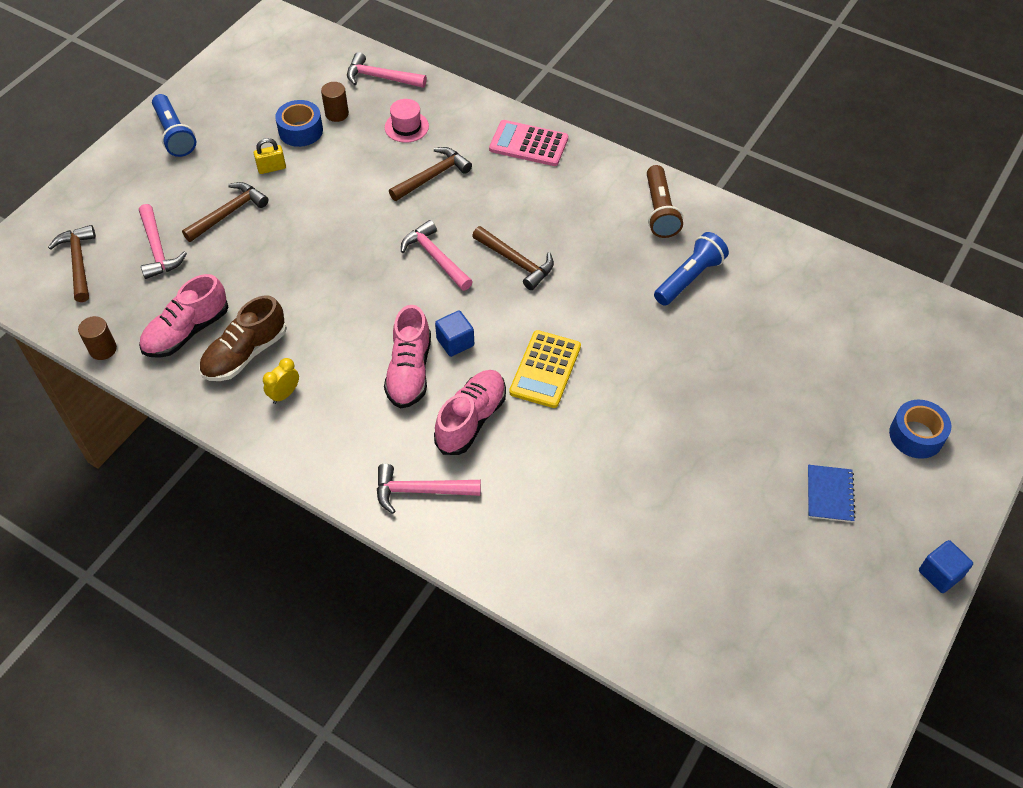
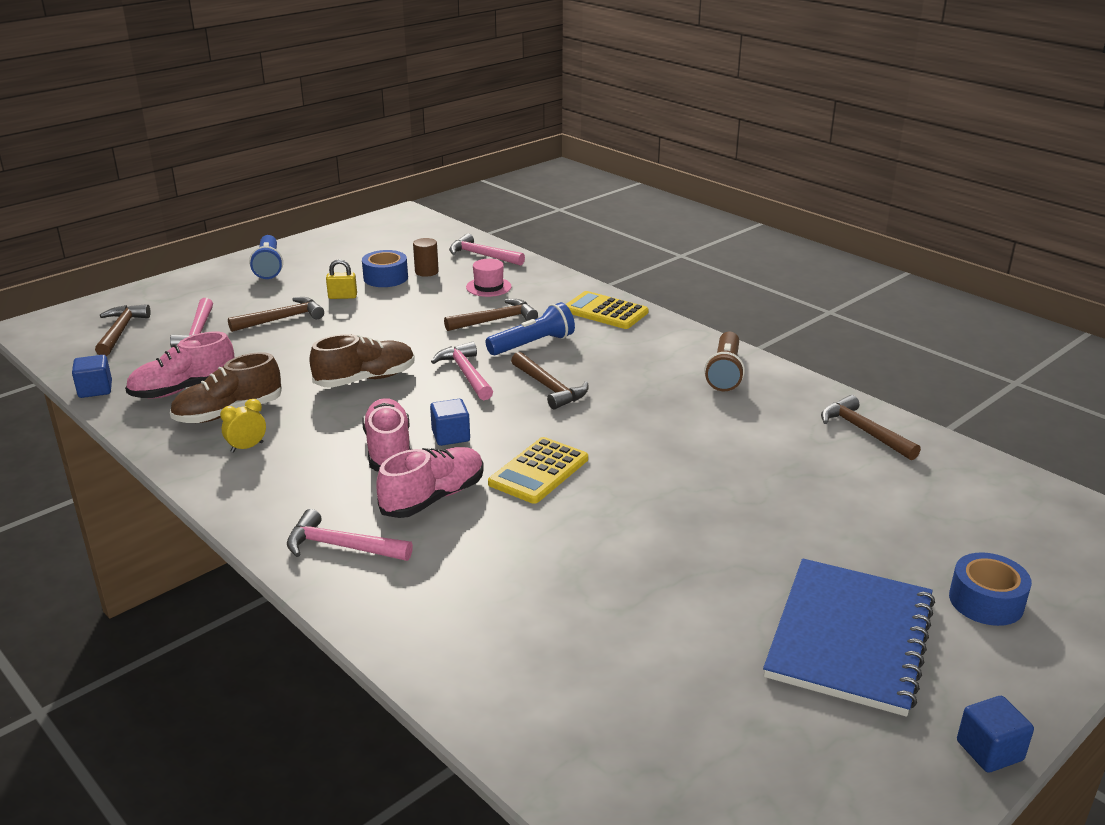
camera: 15 degrees right, 25 degrees down
(103, 349) = (95, 389): brown cylinder -> blue cube
(348, 284) = (365, 379): none -> brown shoe
(409, 371) = (388, 450): pink shoe -> pink shoe turned 150 degrees clockwise
(528, 144) = (605, 311): pink calculator -> yellow calculator
(689, 278) = (738, 425): blue flashlight -> blue flashlight (532, 344)
(791, 264) = (864, 431): none -> brown hammer
(829, 494) = (850, 638): blue notebook -> blue notebook, size x2.26

